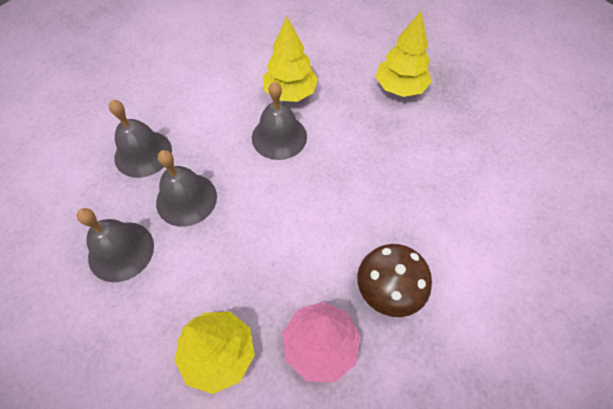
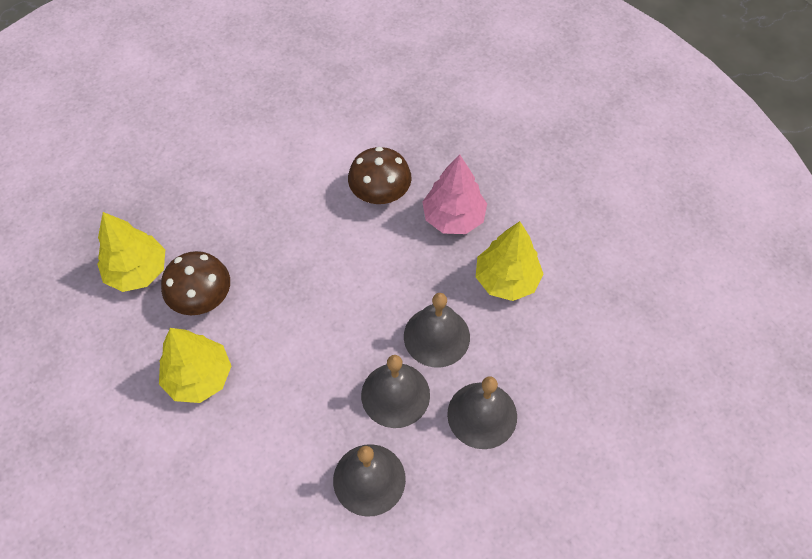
camera: 120 degrees left, 0 degrees up
(279, 137) = (270, 353): grey bell -> grey bell (436, 336)
(353, 115) = (202, 298): none -> brown mushroom

